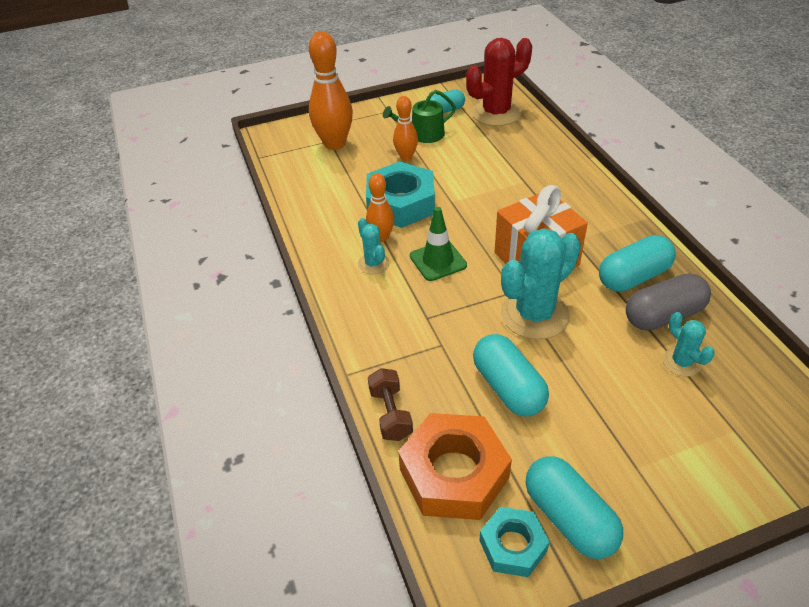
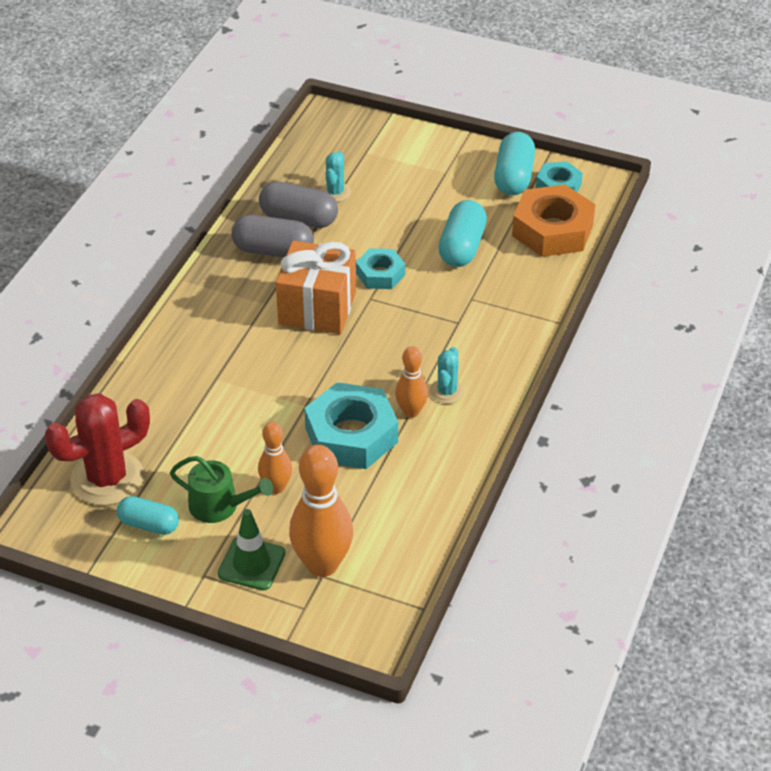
camera: 140 degrees left, 0 degrees up
(390, 414) = (556, 281): brown dumbbell -> none
(438, 261) = (393, 358): green traffic cone -> green traffic cone (251, 563)
(496, 113) = (107, 478): red cactus -> red cactus turned 45 degrees counterclockwise
(534, 314) = (380, 274): turquoise cactus -> turquoise nut
(633, 277) = (273, 251): turquoise capsule -> grey capsule

